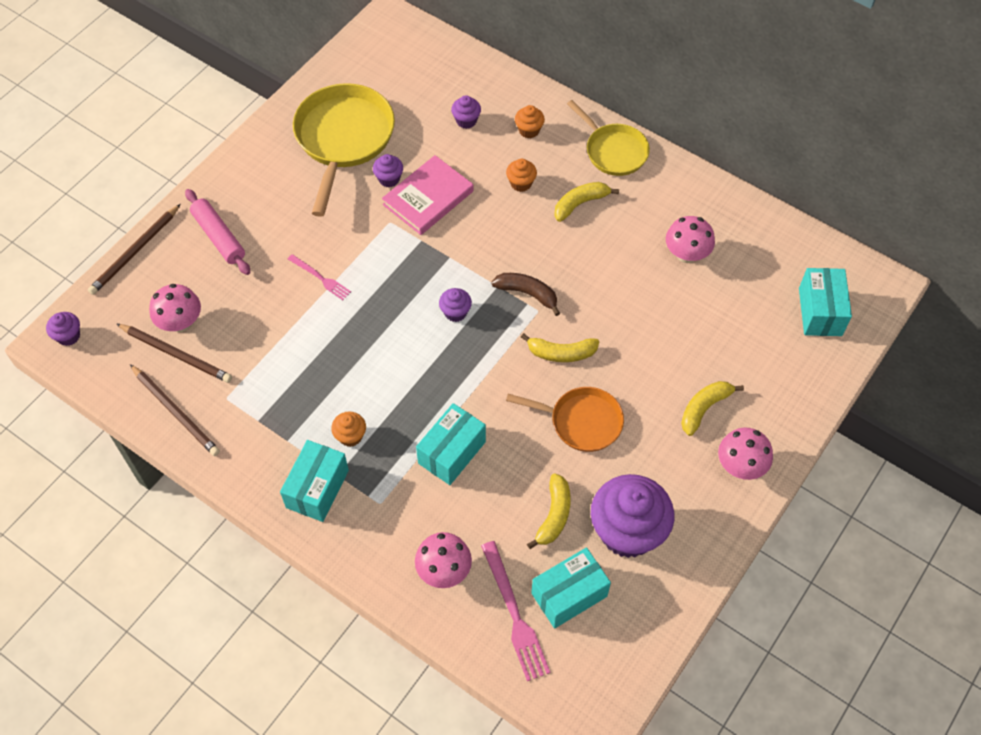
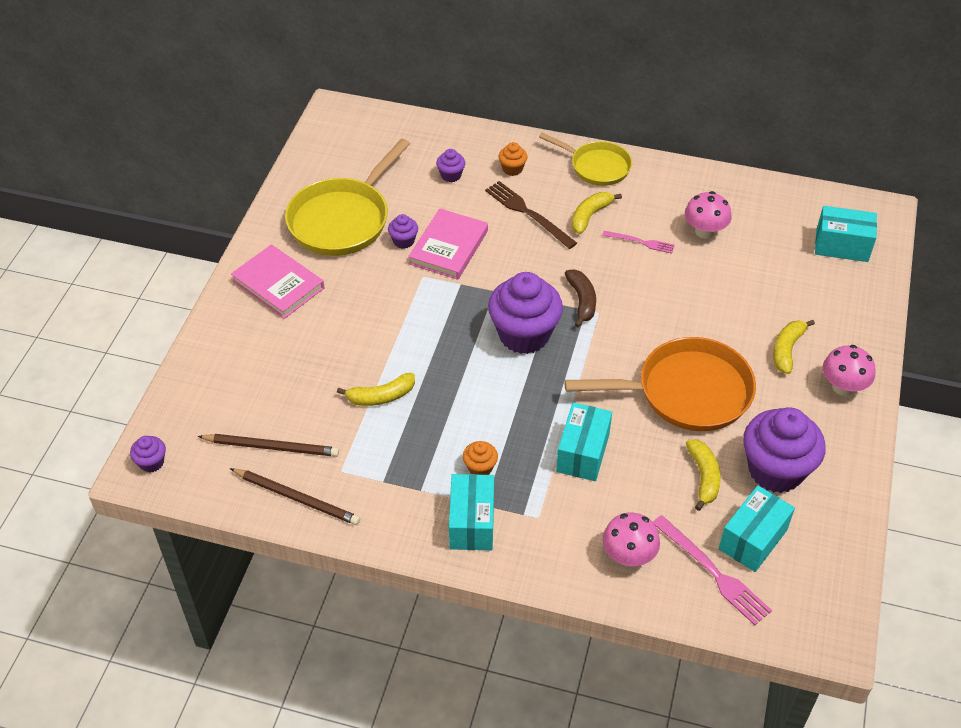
camera: 20 degrees left, 10 degrees down
(135, 252) = (184, 369): brown pencil -> none
(180, 322) = (262, 418): pink mushroom -> none
(219, 237) = (263, 333): pink rolling pin -> none
(254, 191) = (278, 284): none -> pink book
(320, 278) = (381, 341): pink fork -> pink fork (640, 242)
(343, 139) = (343, 219): yellow pan -> yellow pan turned 135 degrees counterclockwise
(455, 312) = (524, 335): purple cupcake -> purple cupcake, size x2.27
(521, 183) = (528, 213): orange cupcake -> brown fork
(527, 294) = (582, 301): brown banana -> brown banana turned 75 degrees clockwise
(561, 353) = (638, 341): yellow banana -> yellow banana (381, 396)
(581, 421) = (686, 392): orange pan -> orange pan, size x1.63
(820, 312) = (842, 246): turquoise box -> turquoise box turned 60 degrees counterclockwise

